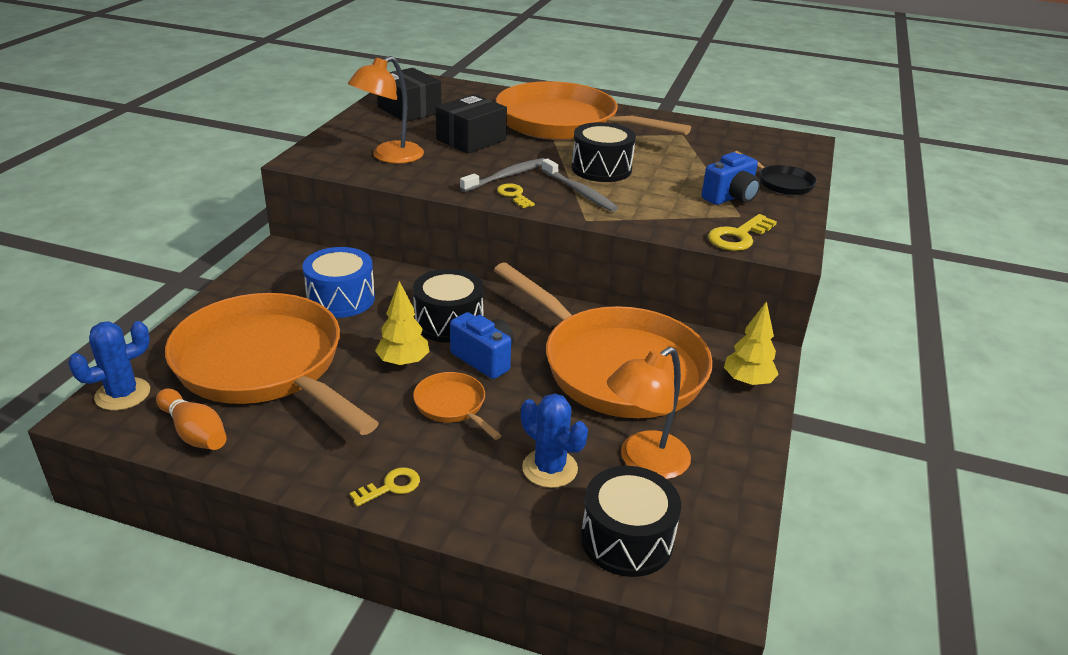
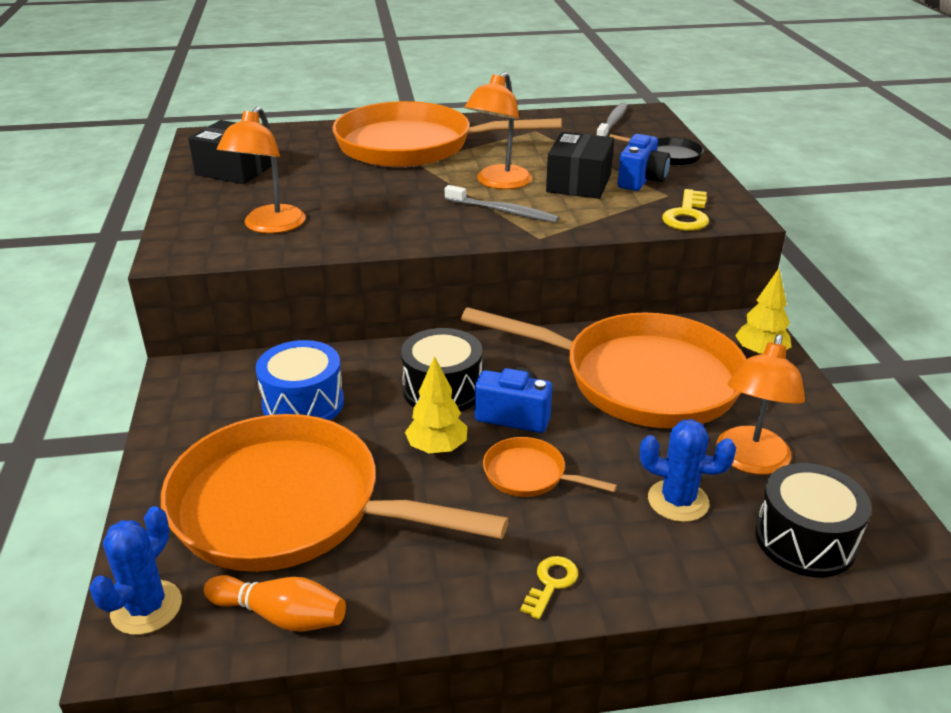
camera: 25 degrees left, 0 degrees up
(471, 140) = (338, 186): black box -> black box (579, 183)
(506, 176) = (416, 215): grey toothbrush -> grey toothbrush (612, 123)
(514, 195) = (444, 232): yellow key -> none
(601, 169) = (498, 183): black drum -> orange lamp

